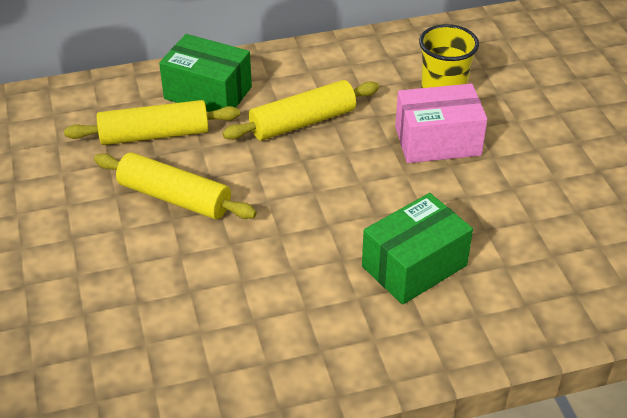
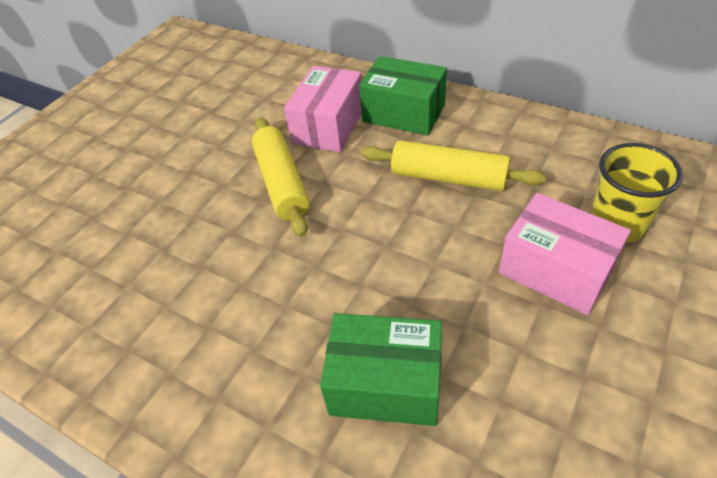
camera: 50 degrees right, 5 degrees up
(154, 135) = (329, 126): yellow rolling pin -> pink box
(208, 93) = (403, 113): green box -> green box turned 45 degrees counterclockwise

